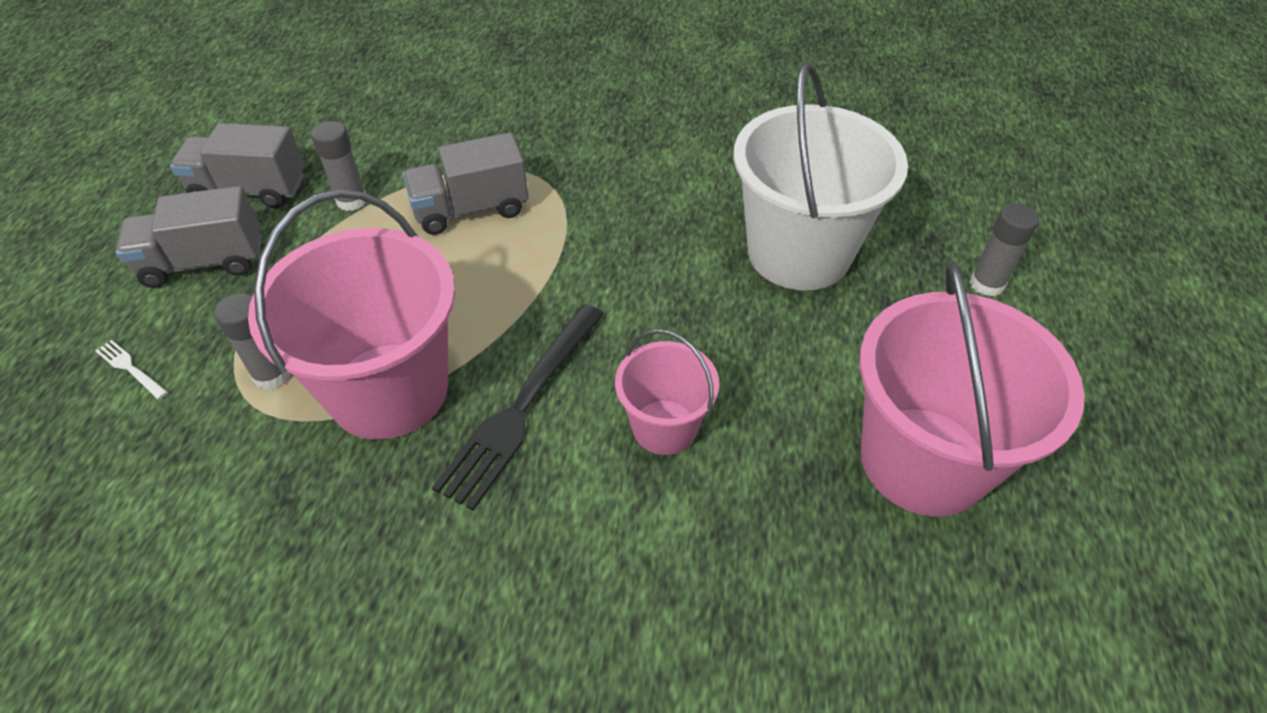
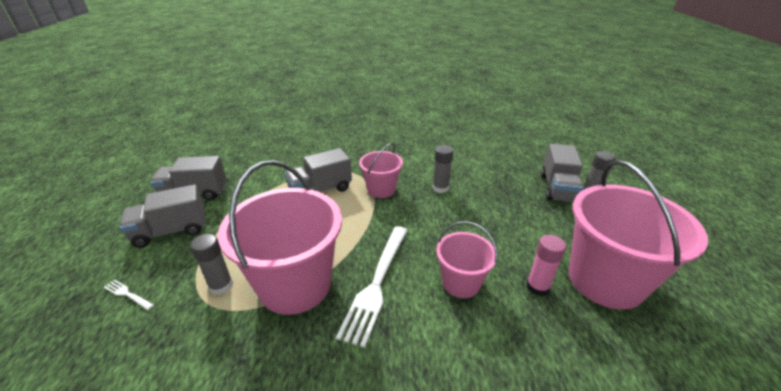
camera: 10 degrees left, 15 degrees down
(352, 200) = (254, 192): grey glue stick -> grey glue stick (440, 188)
(522, 408) = (377, 284): black fork -> white fork
(582, 222) = (381, 189): none -> pink bucket
(795, 454) = (537, 287): none -> pink glue stick
(799, 253) = (495, 191): white bucket -> none
(927, 261) = (557, 188): none -> grey truck

